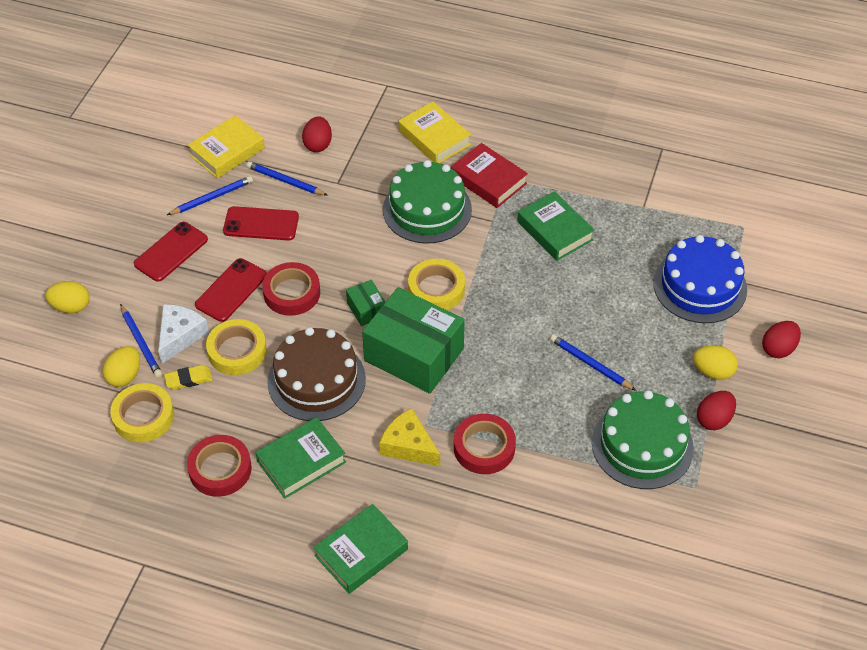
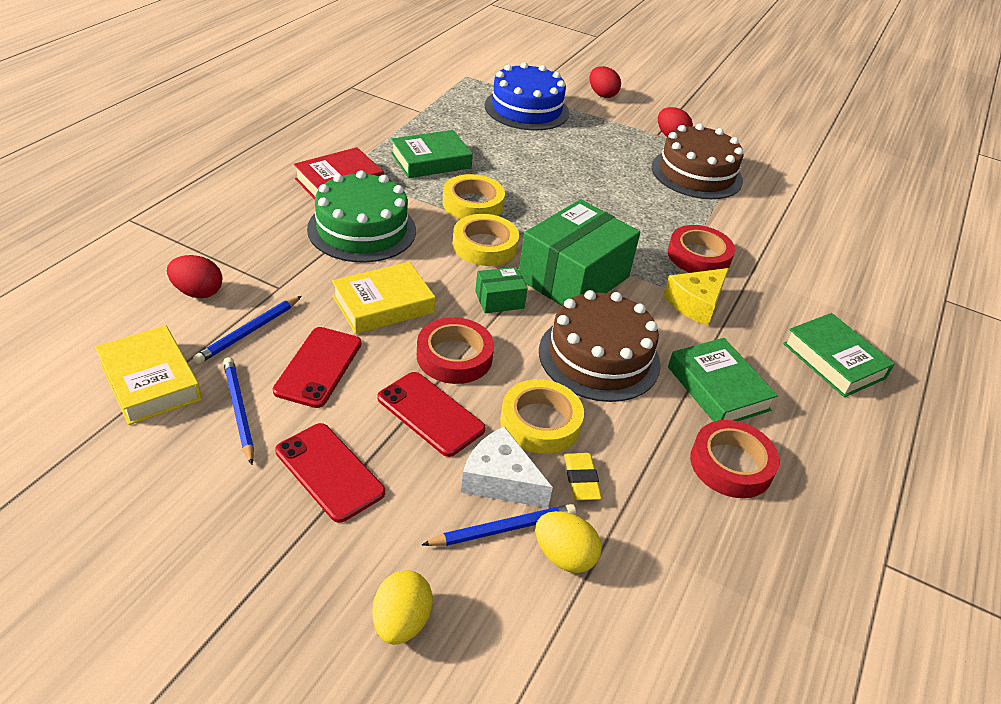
camera: 85 degrees left, 10 degrees down
(143, 416) = (642, 539): yellow tape -> yellow tape (473, 204)
(434, 138) = (249, 203): yellow book -> yellow book (383, 304)
(590, 364) = (604, 178): blue pencil -> none
(642, 445) = (696, 174): green cake -> brown cake
(713, 371) = (621, 125): yellow egg -> none

